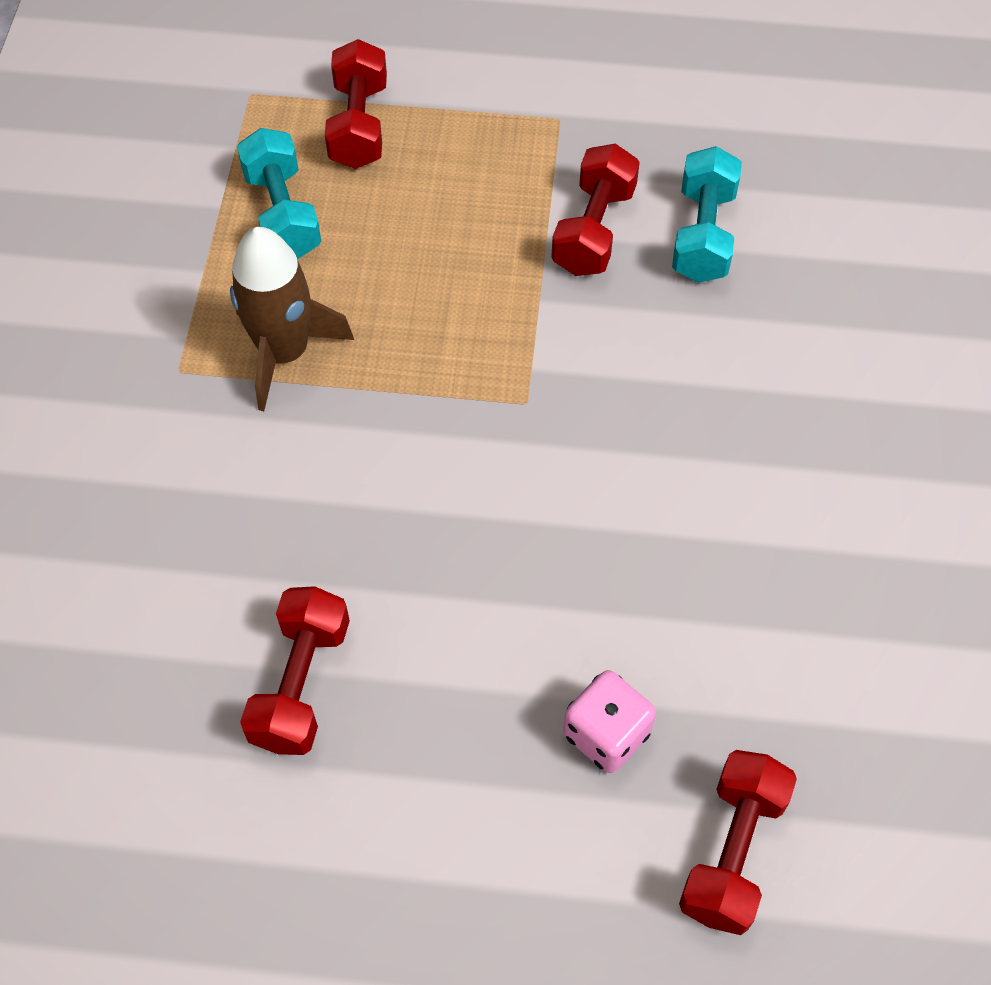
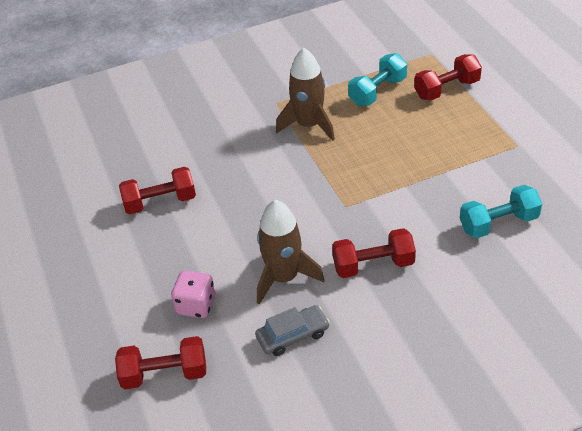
camera: 65 degrees right, 15 degrees down
(594, 230) = (463, 185): red dumbbell -> red dumbbell (373, 265)
(628, 569) = (284, 278): none -> brown rocket
(760, 617) = (293, 335): none -> grey car

